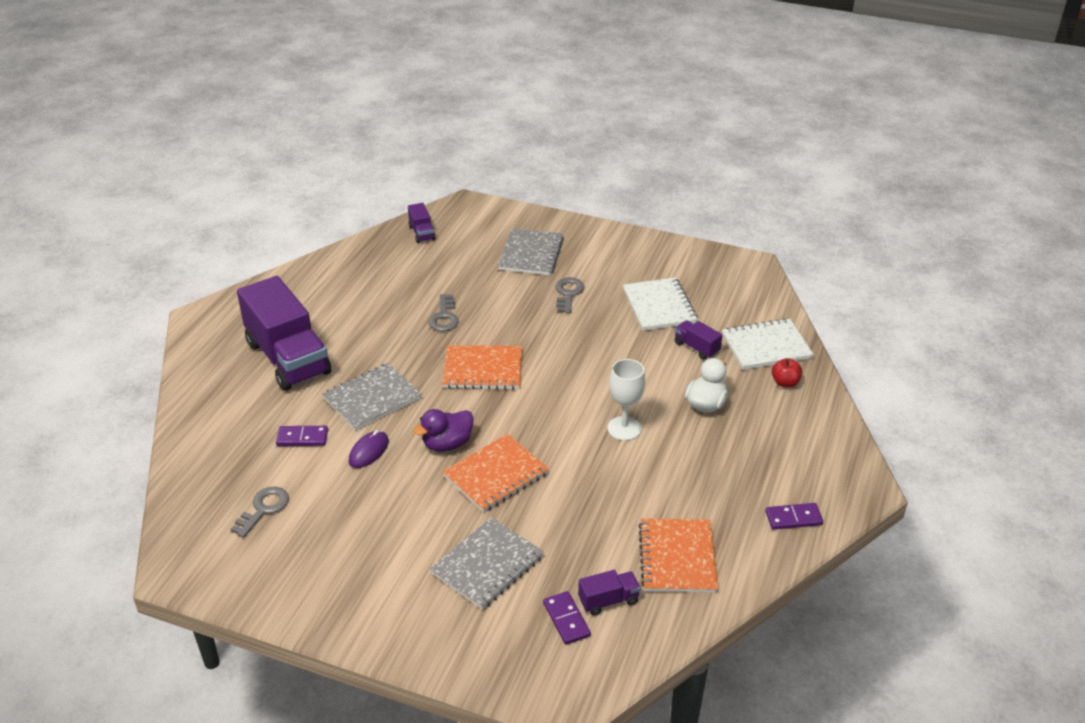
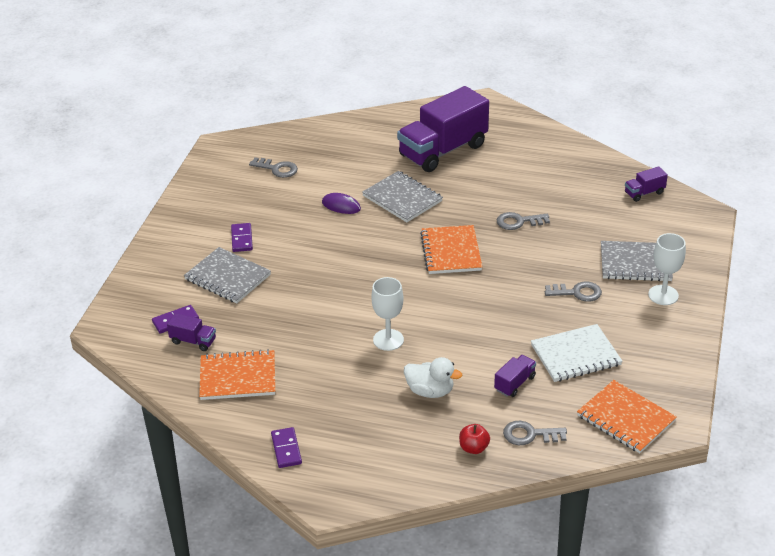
camera: 85 degrees right, 0 degrees up
(302, 438) = (352, 173): purple domino -> purple domino (242, 239)
(447, 444) = (354, 243): purple duck -> none
(496, 475) = (322, 272): orange notebook -> orange notebook (625, 418)
(581, 245) = (663, 295): none -> white goblet
(608, 600) = (193, 341): purple truck -> purple truck turned 45 degrees counterclockwise
(766, 346) = (529, 435): white notebook -> grey key

